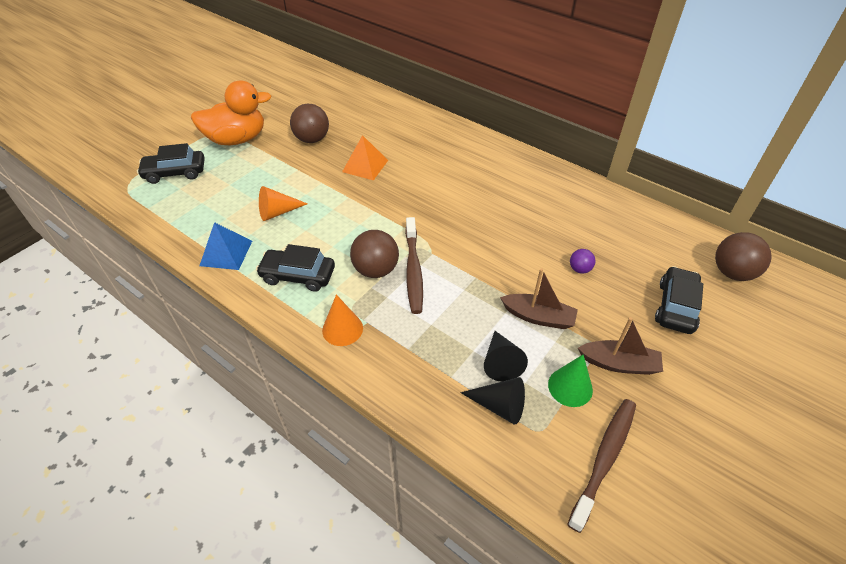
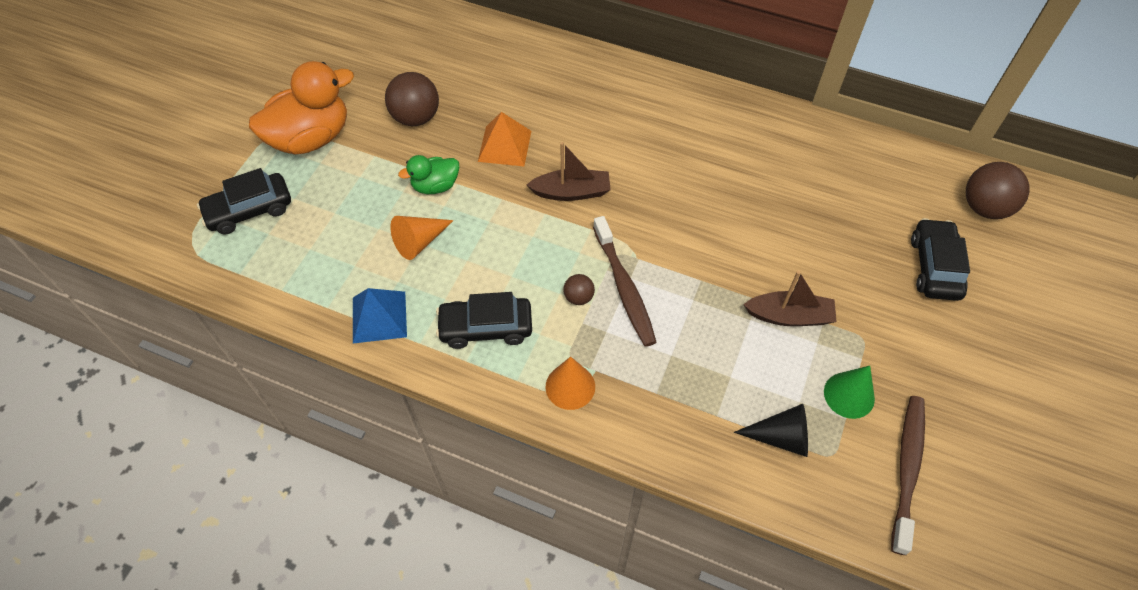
camera: 15 degrees left, 10 degrees up
(305, 181) = (435, 186): none -> green duck
(376, 270) = (578, 297): brown ball -> brown ball, size x0.52
(501, 362) = (765, 383): black cone -> none
(579, 269) = (817, 241): purple ball -> none
(619, 364) = (892, 354): brown boat -> brown boat (571, 192)

